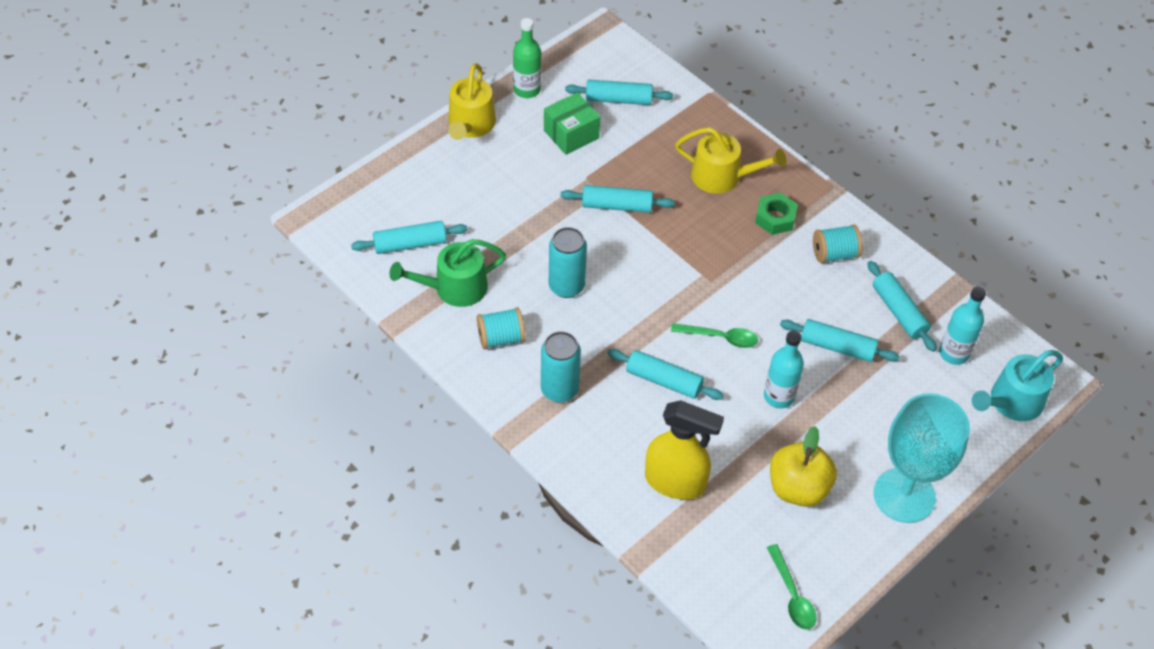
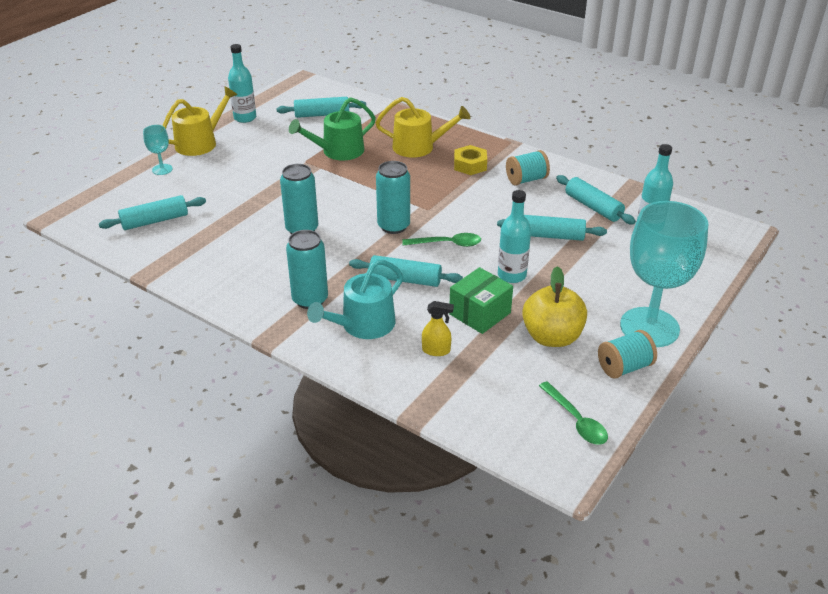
camera: 10 degrees left, 15 degrees down
(424, 163) = (162, 169): none -> turquoise goblet
(454, 288) = (199, 244): green watering can -> green watering can (338, 151)
(470, 125) = (200, 143): yellow watering can -> yellow watering can turned 135 degrees counterclockwise
(501, 338) = (248, 271): turquoise spool -> turquoise spool (624, 367)
(527, 90) = (245, 118): green bottle -> turquoise bottle
(571, 134) = (287, 138): green box -> green box (480, 313)
(617, 205) = (335, 174): turquoise rolling pin -> none
(667, 300) = (393, 226): none -> turquoise can
(675, 482) = (436, 350): yellow spray bottle -> yellow spray bottle, size x0.46
(775, 218) = (470, 165): green nut -> yellow nut
(1011, 402) = (712, 250): turquoise watering can -> turquoise watering can (363, 325)

